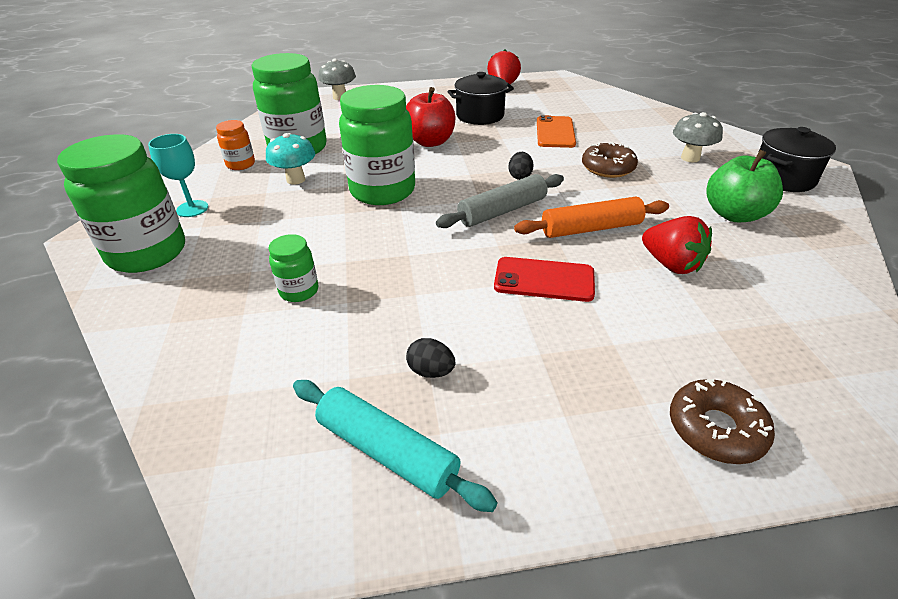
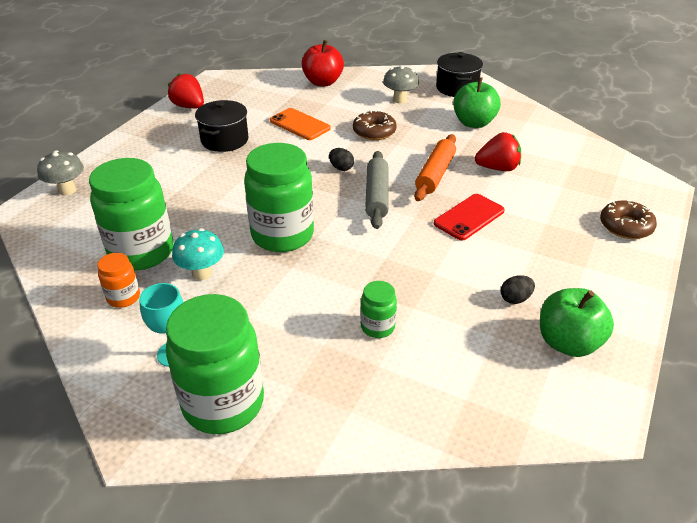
camera: 55 degrees left, 0 degrees up
(387, 451) = (568, 342): turquoise rolling pin -> green apple
(430, 142) = (234, 181): red apple -> red apple (323, 82)

